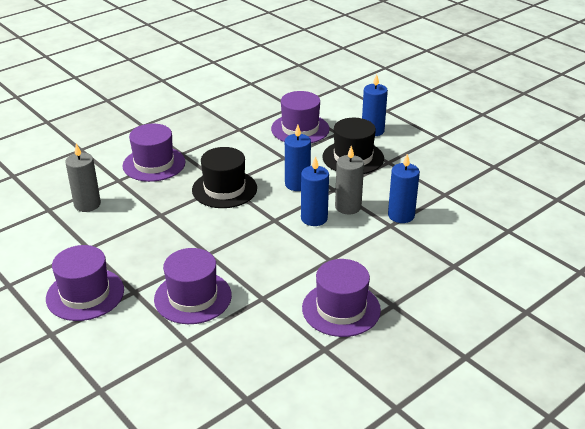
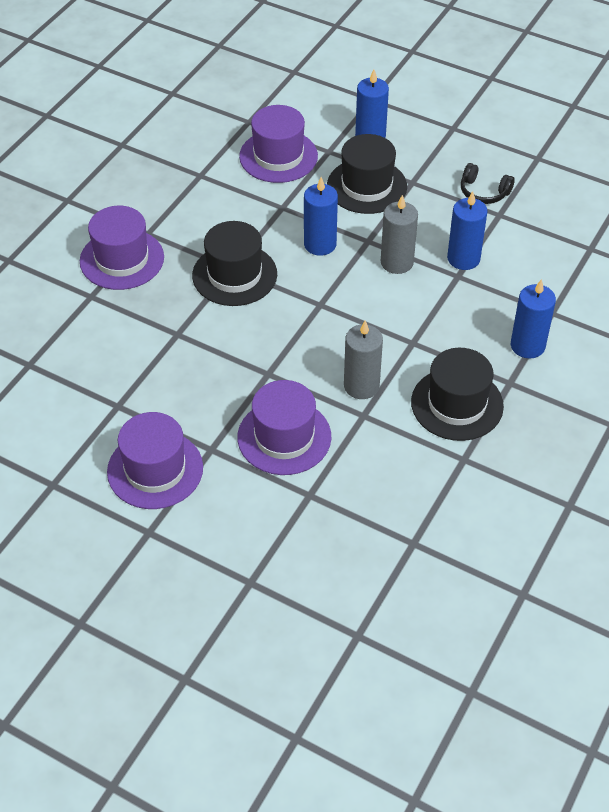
camera: 20 degrees left, 15 degrees up
(87, 204) = (74, 343): grey candle -> grey candle (361, 386)
(314, 218) = (365, 289): blue candle -> blue candle (527, 346)
(341, 309) = (457, 404): purple hat -> black hat
(440, 178) = (483, 192): none -> black headphones

